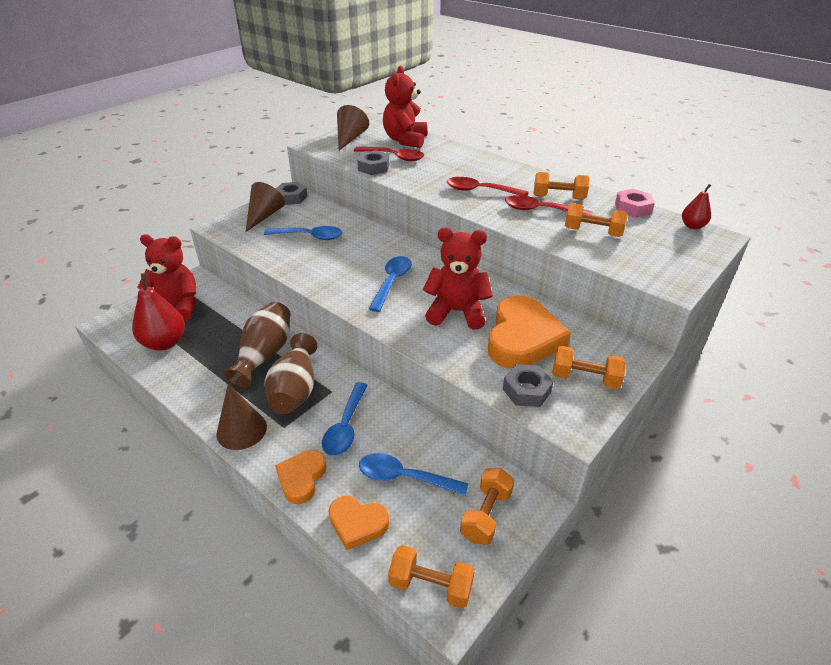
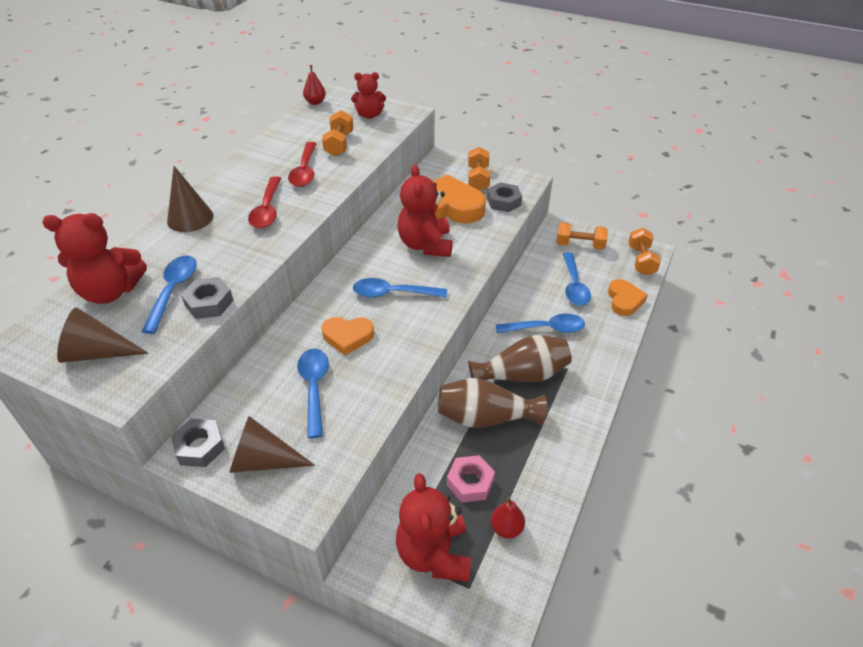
camera: 105 degrees left, 5 degrees up
(165, 343) = (506, 528): red pear -> red pear, size x0.54
(241, 430) = (587, 396): brown cone -> brown cone (190, 218)
(301, 478) = (608, 340): orange heart -> orange heart (347, 337)
(394, 157) = (173, 291): red spoon -> blue spoon
(558, 197) = (275, 163): orange dumbbell -> none
(632, 208) = (289, 126): pink nut -> pink nut (470, 482)
(663, 257) = (369, 115): none -> red teddy bear

